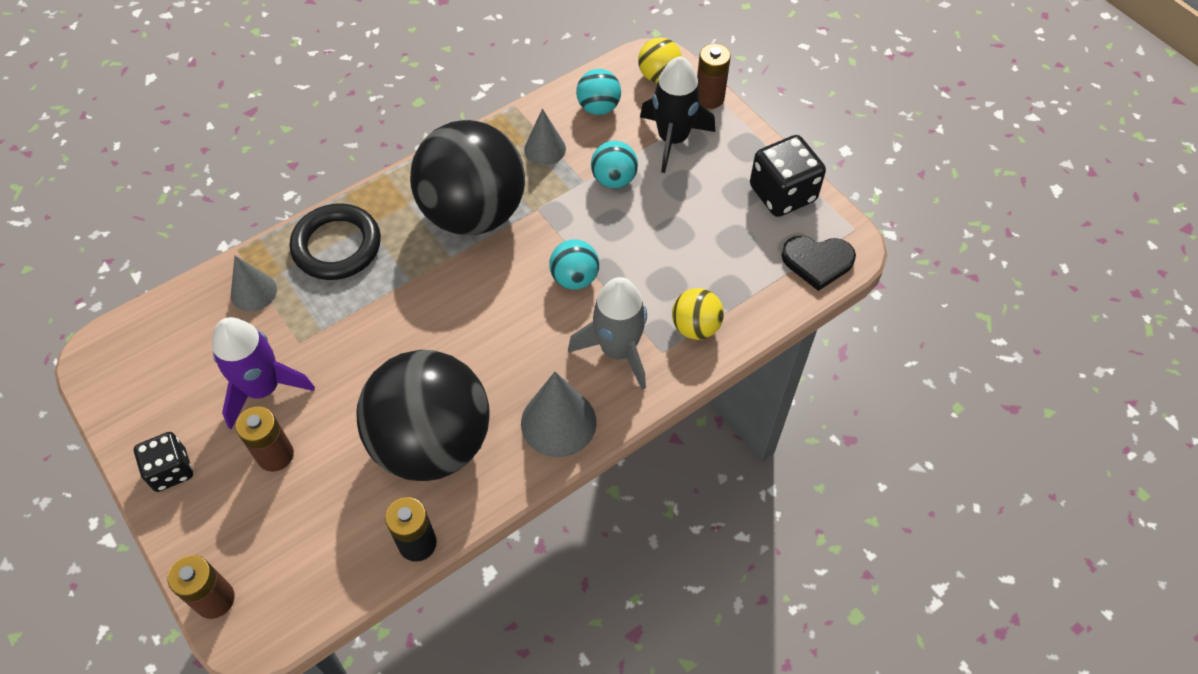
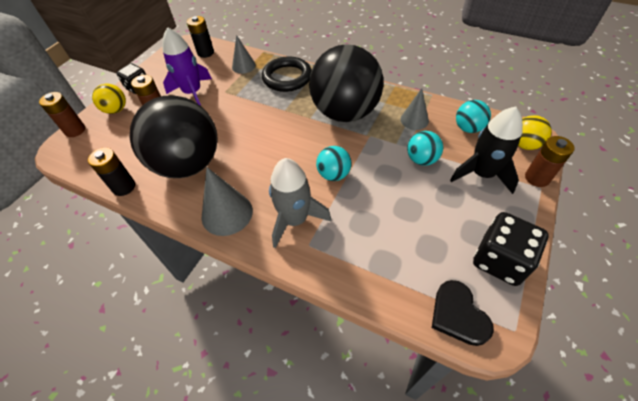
camera: 65 degrees right, 5 degrees down
(161, 334) = (205, 53): none -> black battery
(695, 327) = (340, 256): yellow ball -> yellow ball (116, 110)

